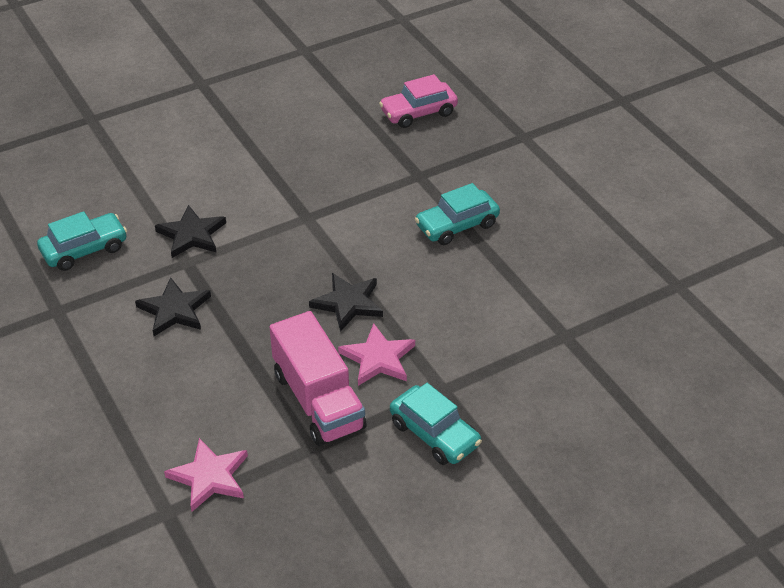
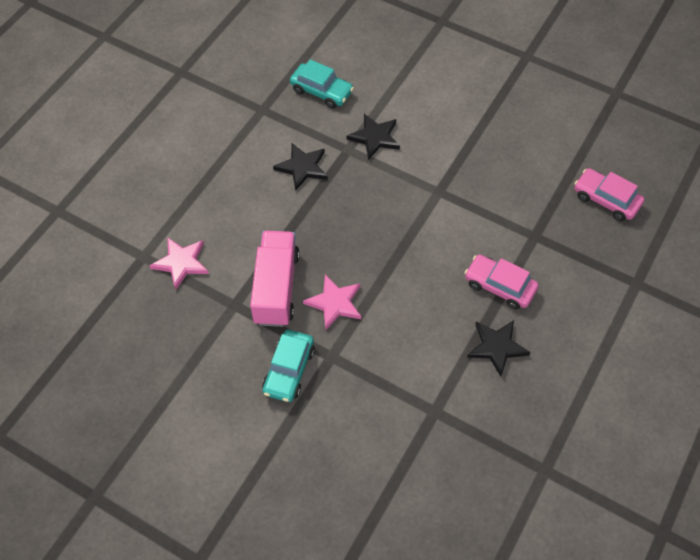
camera: 60 degrees right, 15 degrees up
(318, 401) = (276, 288): pink truck -> pink truck turned 150 degrees clockwise
(348, 303) = (373, 259): black star -> black star (497, 347)
(457, 225) = (499, 286): turquoise car -> pink car

